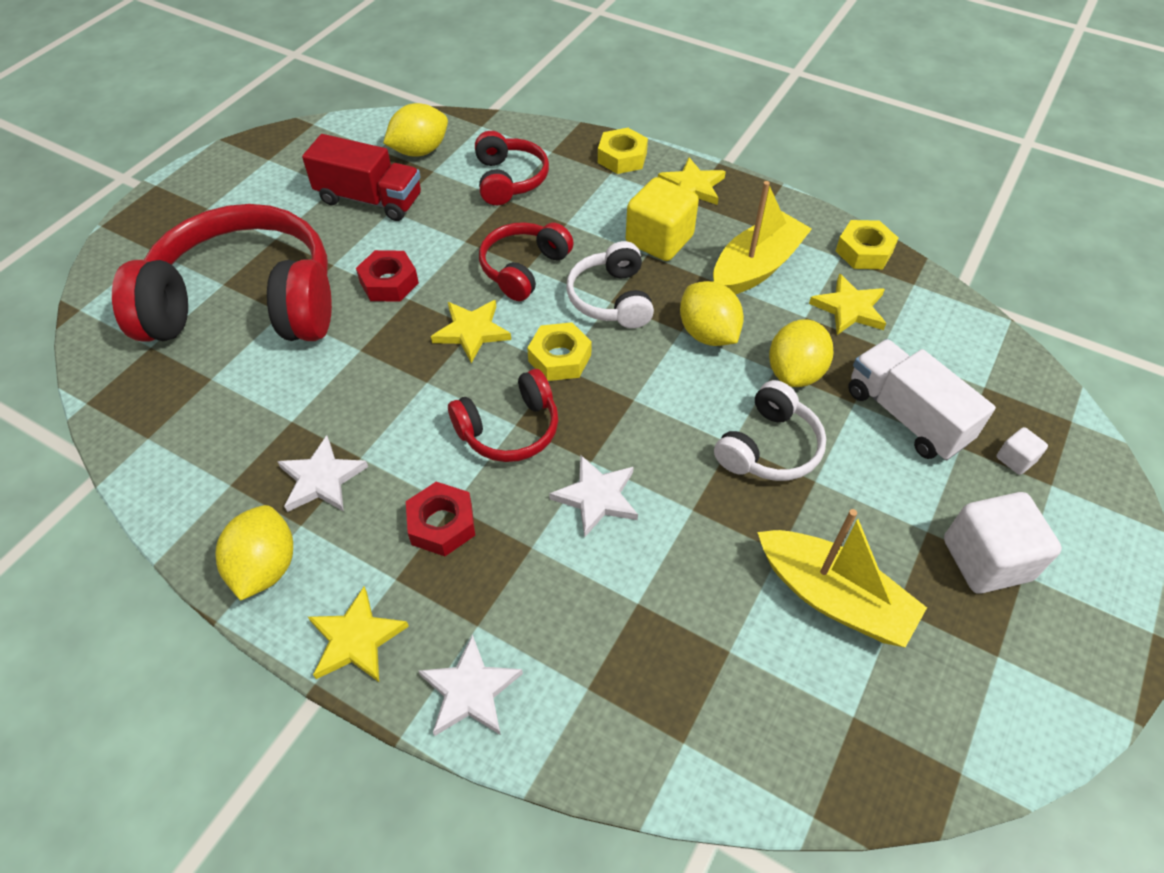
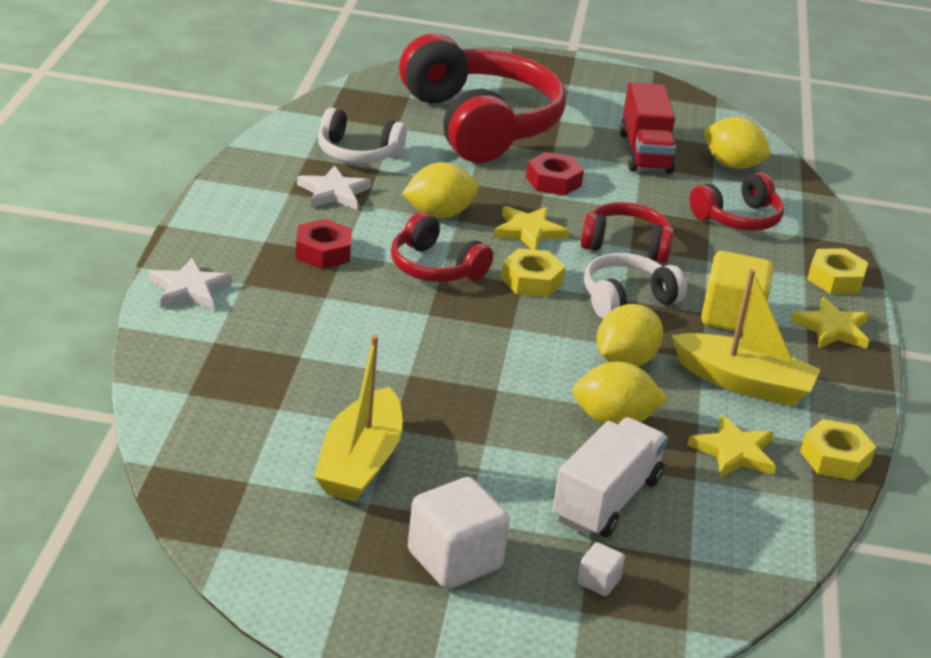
camera: 65 degrees right, 20 degrees down
(265, 567) = (246, 186): yellow lemon -> yellow lemon (439, 214)
(356, 639) = (207, 234): yellow star -> none
(597, 497) = (392, 321): white star -> none
(769, 447) = (506, 412): white headphones -> white headphones (357, 153)

